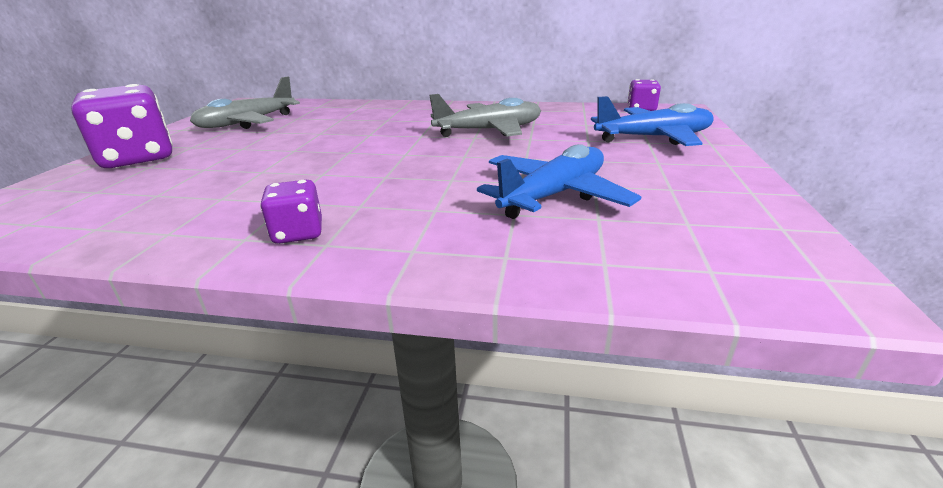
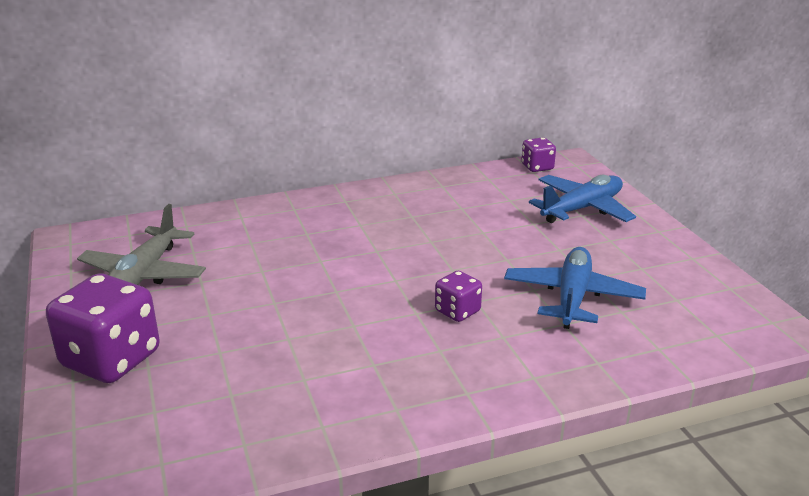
camera: 30 degrees left, 0 degrees up
(298, 233) = (432, 390): purple dice -> purple dice (457, 311)
(489, 131) = (434, 229): grey plane -> none

